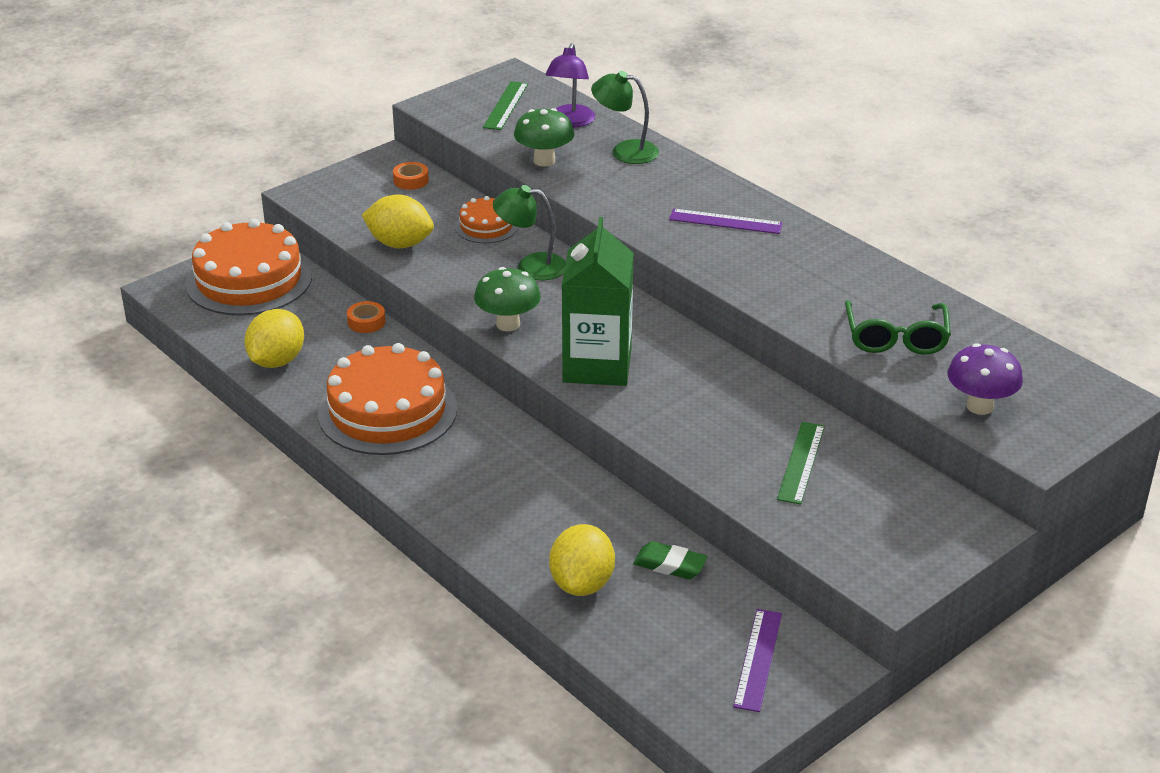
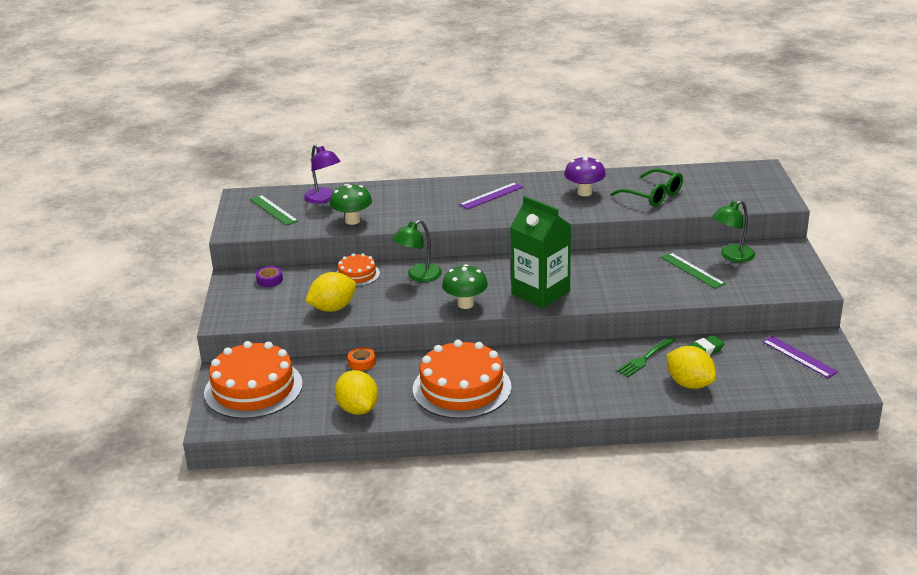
camera: 50 degrees left, 5 degrees down
(411, 180) = (269, 280): orange tape -> purple tape
(598, 523) = (644, 359): none -> green fork
(625, 151) = (380, 195): green lamp -> green lamp (732, 256)
(980, 406) = (731, 199): purple mushroom -> purple mushroom (584, 192)

